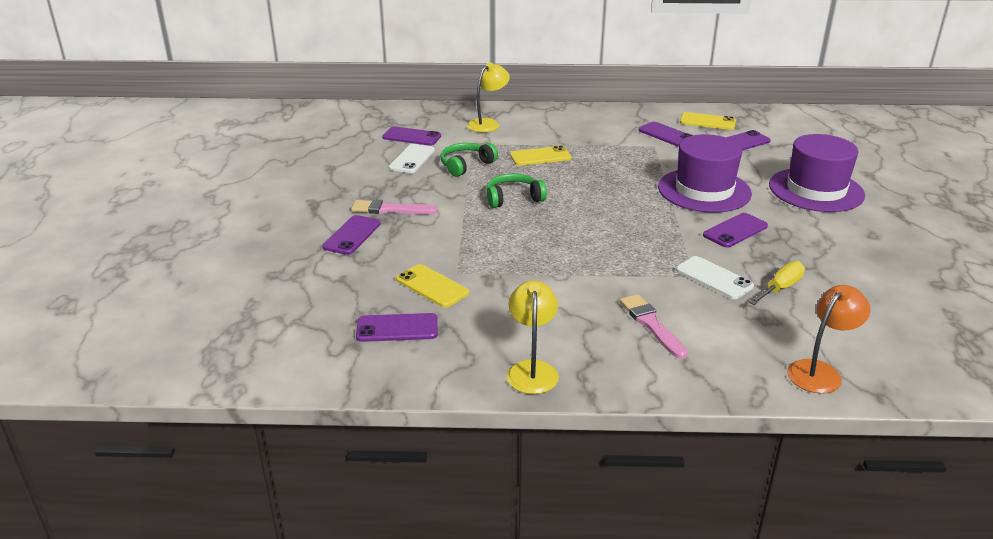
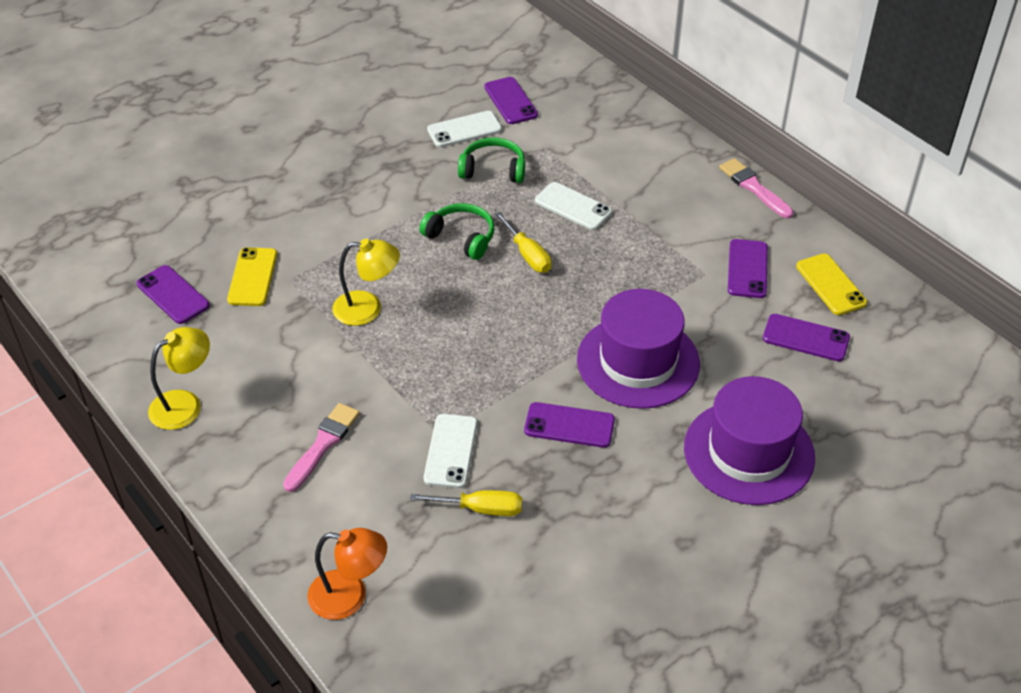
camera: 50 degrees right, 15 degrees up
(352, 235) = (286, 183): purple phone -> none
(390, 209) = (353, 176): pink brush -> pink brush (753, 187)
(488, 124) = (605, 130): yellow lamp -> yellow lamp (368, 308)
(540, 157) = (573, 206): yellow phone -> white phone
(562, 185) = (527, 254): none -> yellow screwdriver

